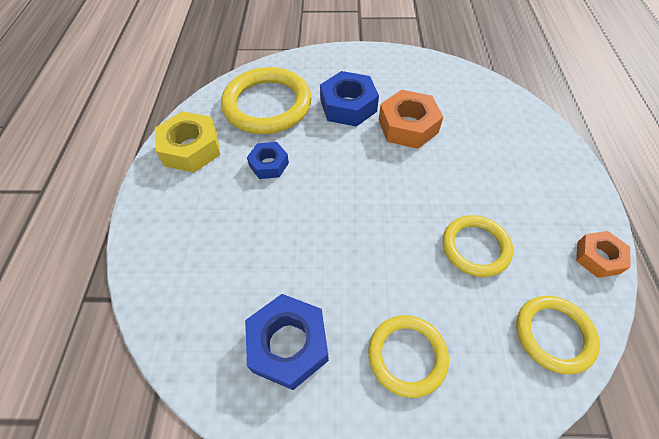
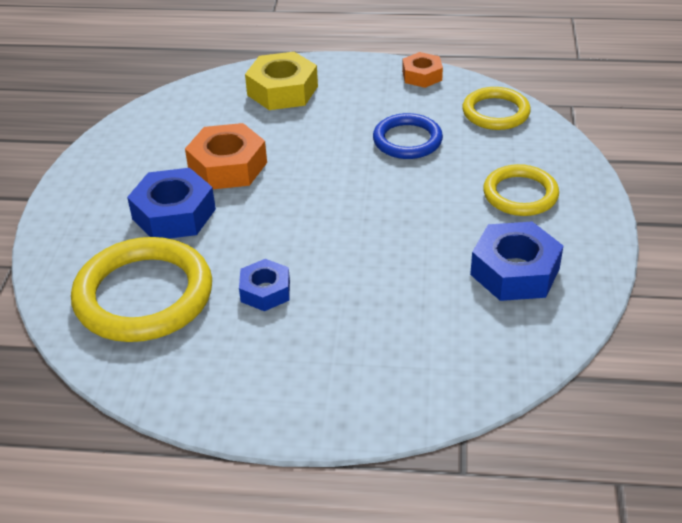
camera: 85 degrees left, 15 degrees down
(191, 149) = (215, 378): yellow nut -> yellow nut (282, 90)
(475, 247) = (407, 140): yellow ring -> blue ring

